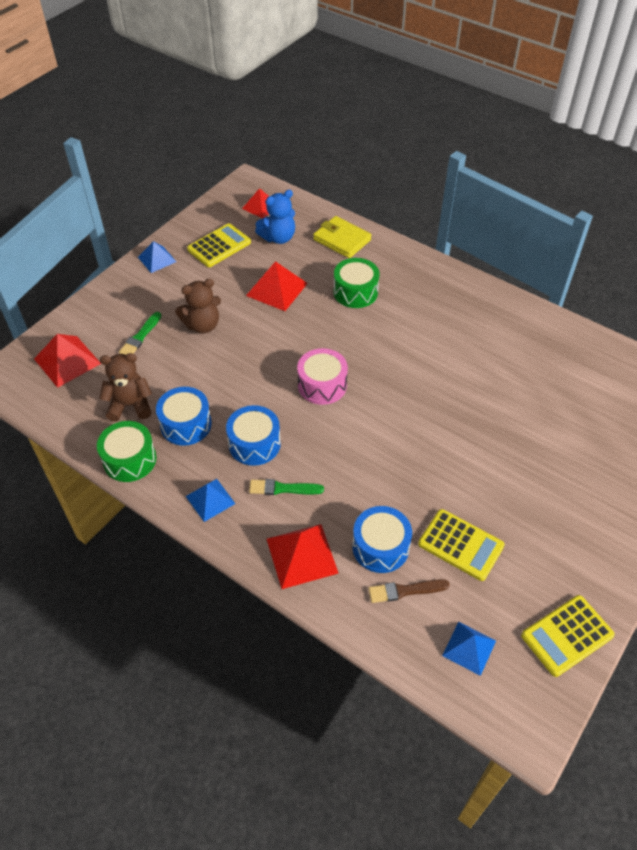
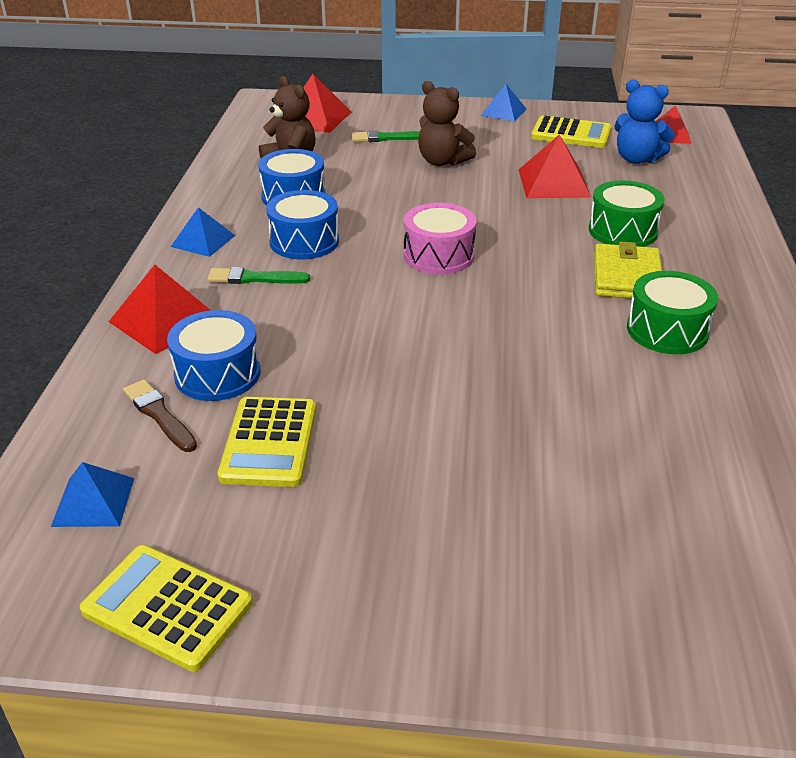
camera: 60 degrees right, 15 degrees down
(130, 459) = (220, 184): green drum -> green drum (667, 330)
(283, 488) = (254, 278): green brush -> green brush turned 60 degrees counterclockwise
(342, 240) = (699, 196): yellow wallet -> yellow wallet (627, 277)

